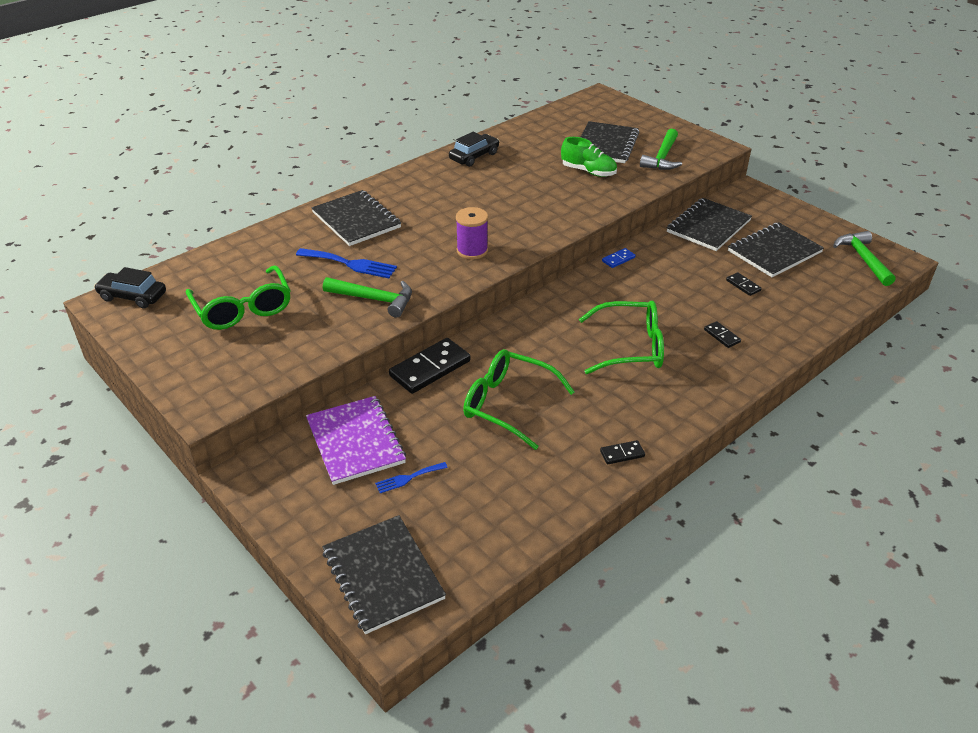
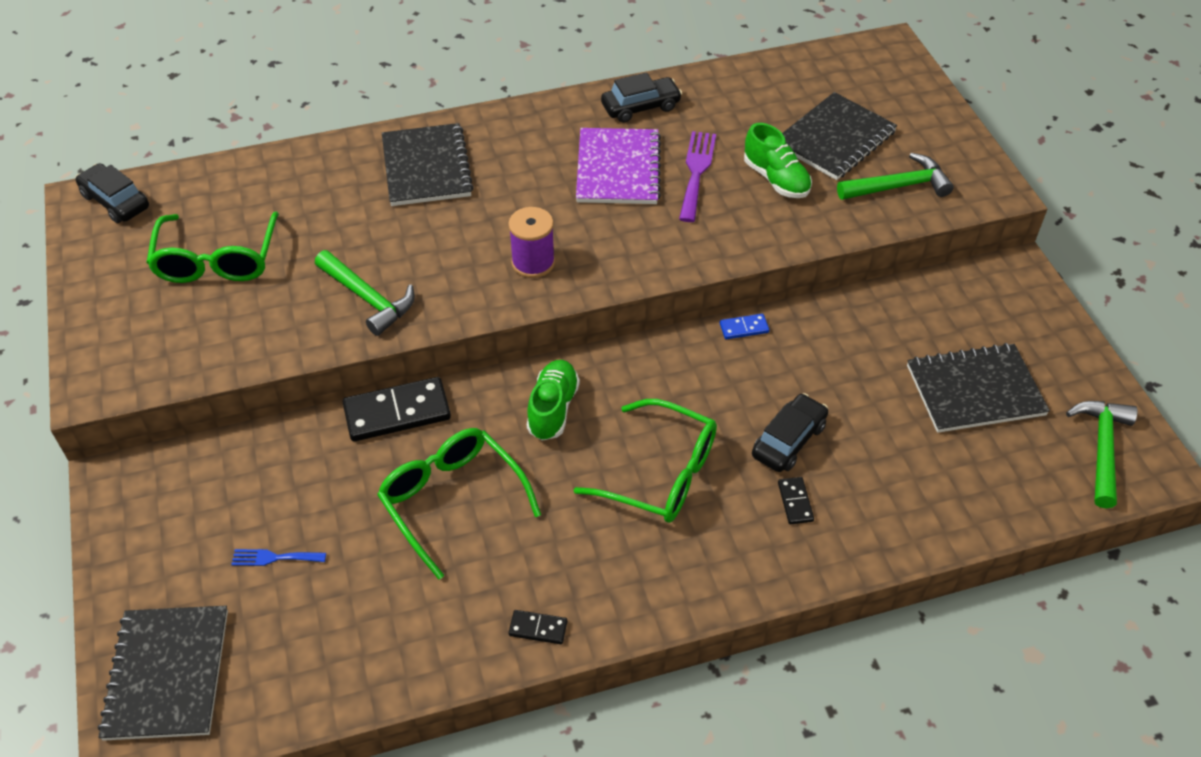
camera: 25 degrees right, 10 degrees up
(350, 264) = (375, 234): blue fork -> none
(355, 441) = (250, 483): purple notebook -> purple notebook (618, 169)
(534, 335) = (553, 409): none -> green shoe
(537, 179) = (696, 172): none -> purple fork
(662, 158) = (899, 186): green hammer -> green hammer turned 150 degrees counterclockwise
(692, 307) = (788, 440): none -> black car
(708, 226) = (910, 314): black notebook -> none
(743, 285) = (886, 431): black domino -> none

